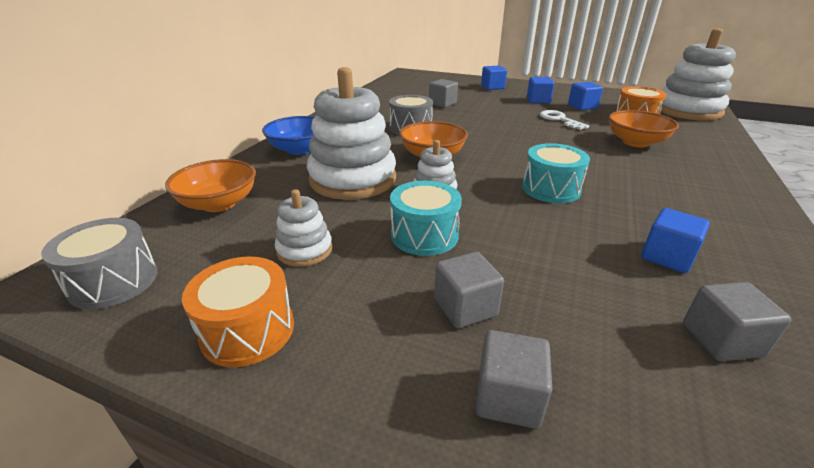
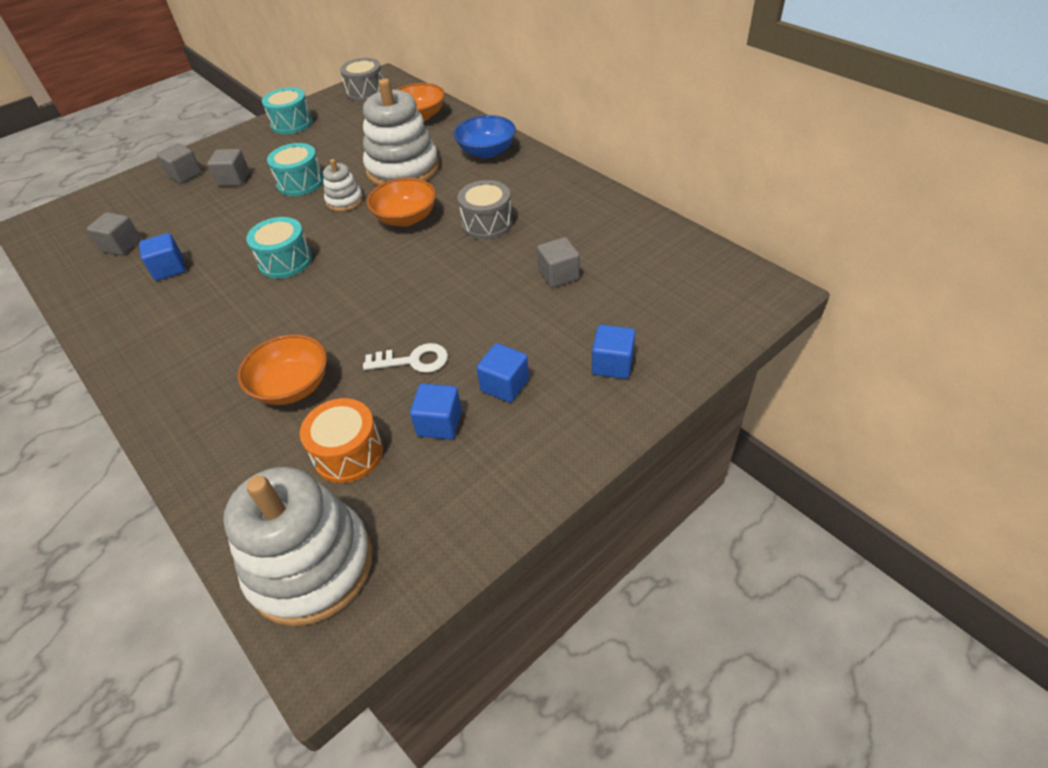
camera: 120 degrees right, 15 degrees up
(248, 330) = (292, 123): orange drum -> turquoise drum
(304, 250) = (334, 141): white stacking toy -> none

